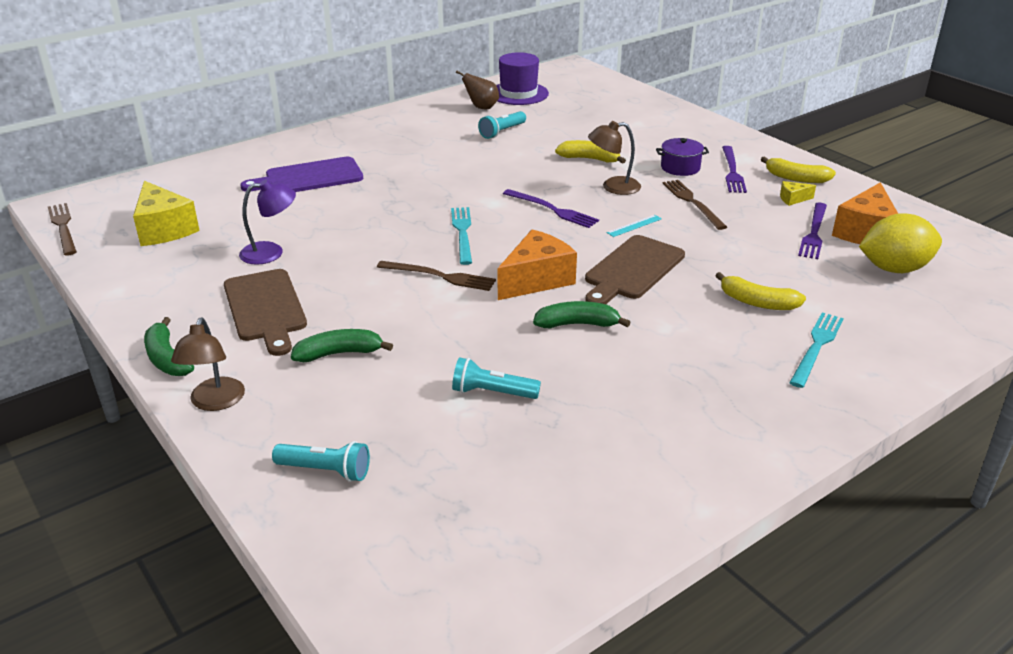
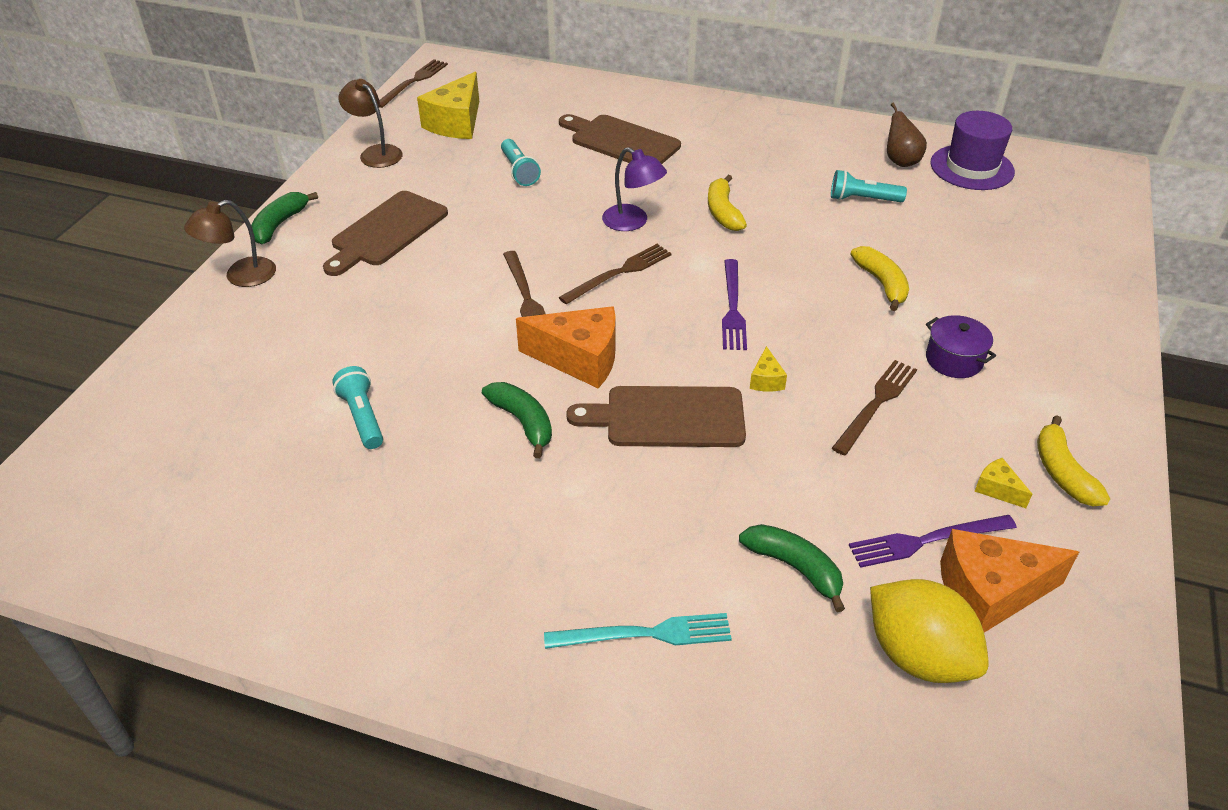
camera: 55 degrees right, 10 degrees up
(271, 252) = (473, 189): purple lamp -> purple lamp (632, 222)
(309, 177) = (621, 141): purple cutting board -> brown cutting board
(325, 471) = (191, 375): turquoise flashlight -> turquoise flashlight (519, 171)
(339, 353) = (353, 302): green banana -> green banana (795, 568)
(462, 233) = (619, 273): turquoise fork -> brown fork
(613, 187) = (837, 328): brown lamp -> brown lamp (375, 153)
(634, 226) = (766, 380): turquoise ruler -> yellow cheese
(732, 171) = (1003, 407): purple fork -> none
(757, 302) = (697, 545): yellow banana -> yellow banana (723, 212)

